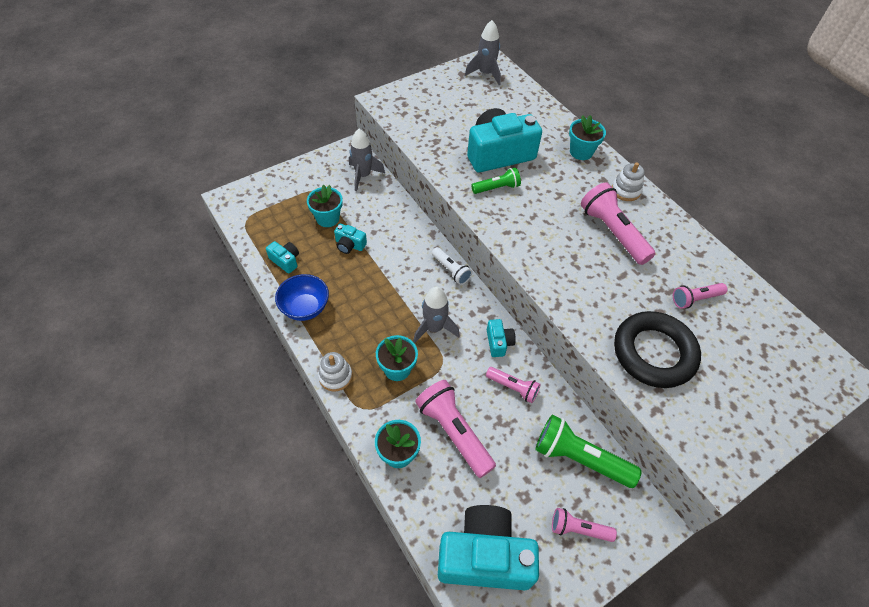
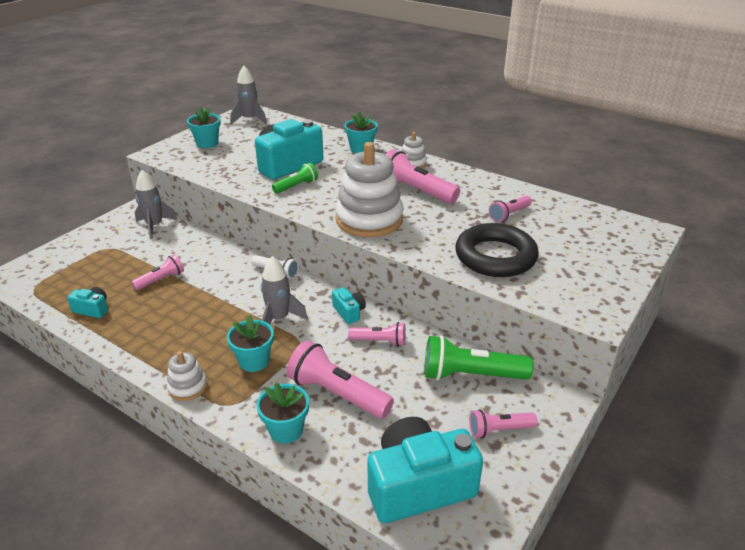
camera: 20 degrees left, 20 degrees down
(305, 308) = (130, 341): blue bowl -> none
(327, 218) = (128, 265): turquoise flower pot -> turquoise flower pot (207, 143)
(349, 245) = (161, 280): turquoise camera -> pink flashlight
(549, 258) = (369, 219): none -> white stacking toy

